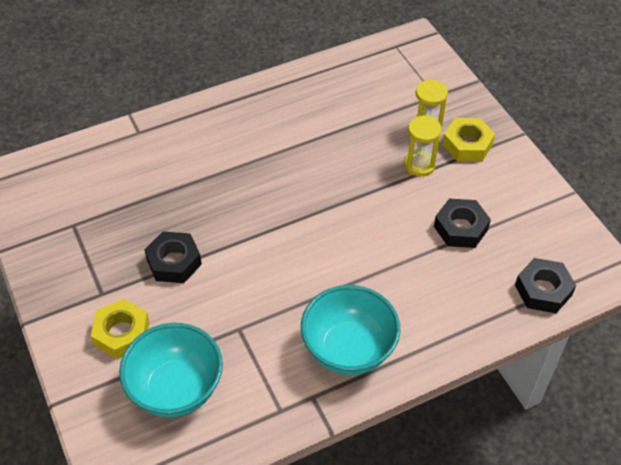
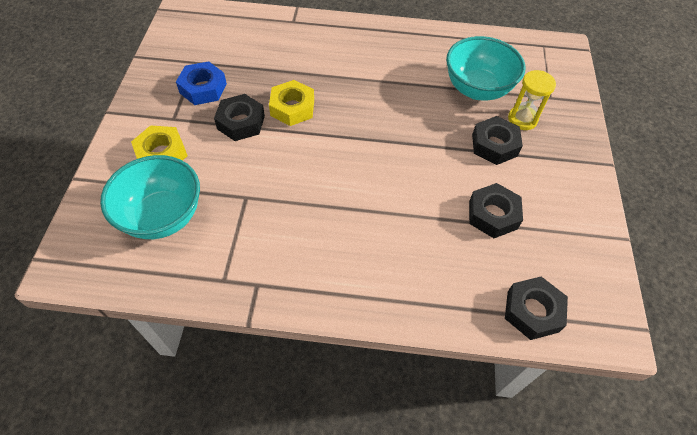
camera: 30 degrees right, 5 degrees up
(105, 248) = (203, 88): none -> blue nut
(348, 349) = (317, 263): turquoise bowl -> turquoise bowl (477, 89)
(419, 165) = (494, 145): yellow hourglass -> black nut
(467, 144) = (550, 149): yellow nut -> yellow nut (292, 108)

